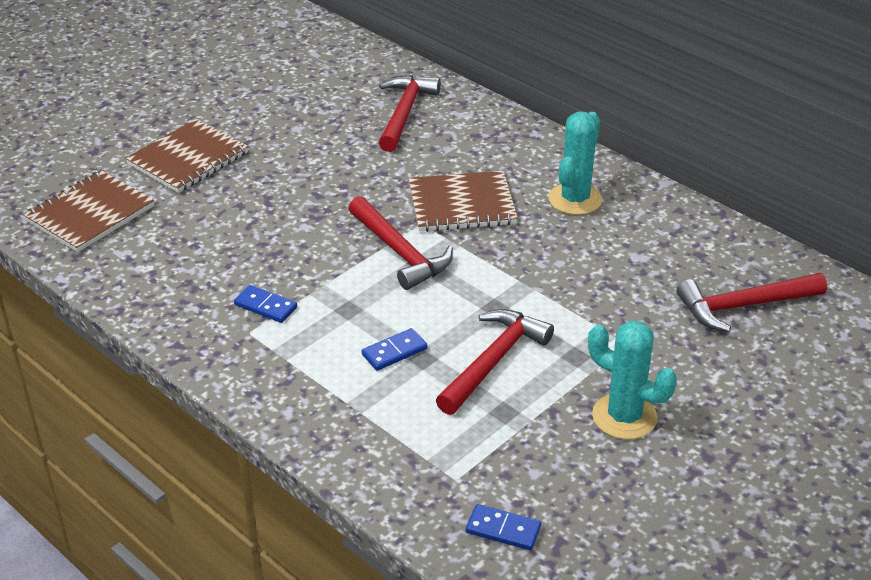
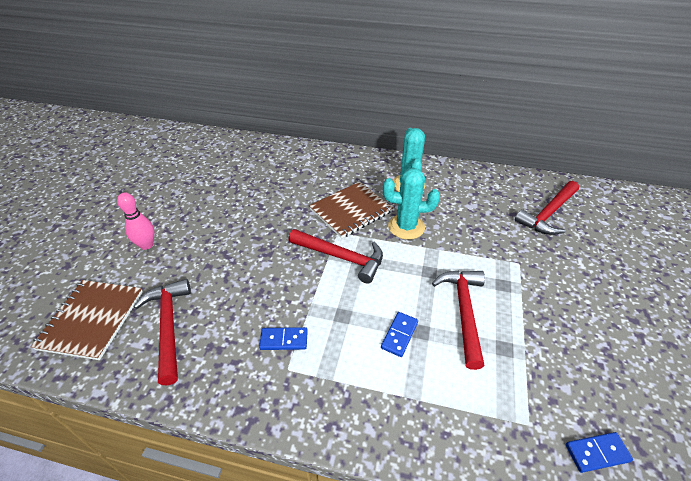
camera: 30 degrees left, 5 degrees up
(188, 159) = (146, 245): brown notebook -> pink bowling pin
(404, 113) = (271, 166): red hammer -> red hammer (168, 326)
(624, 417) = (569, 315): turquoise cactus -> turquoise cactus (406, 227)

